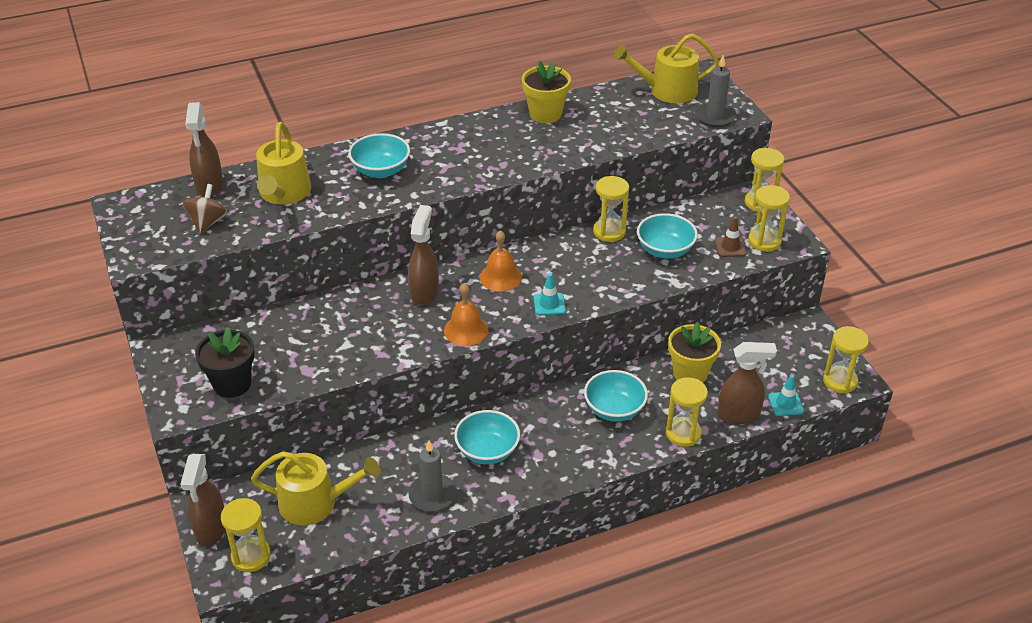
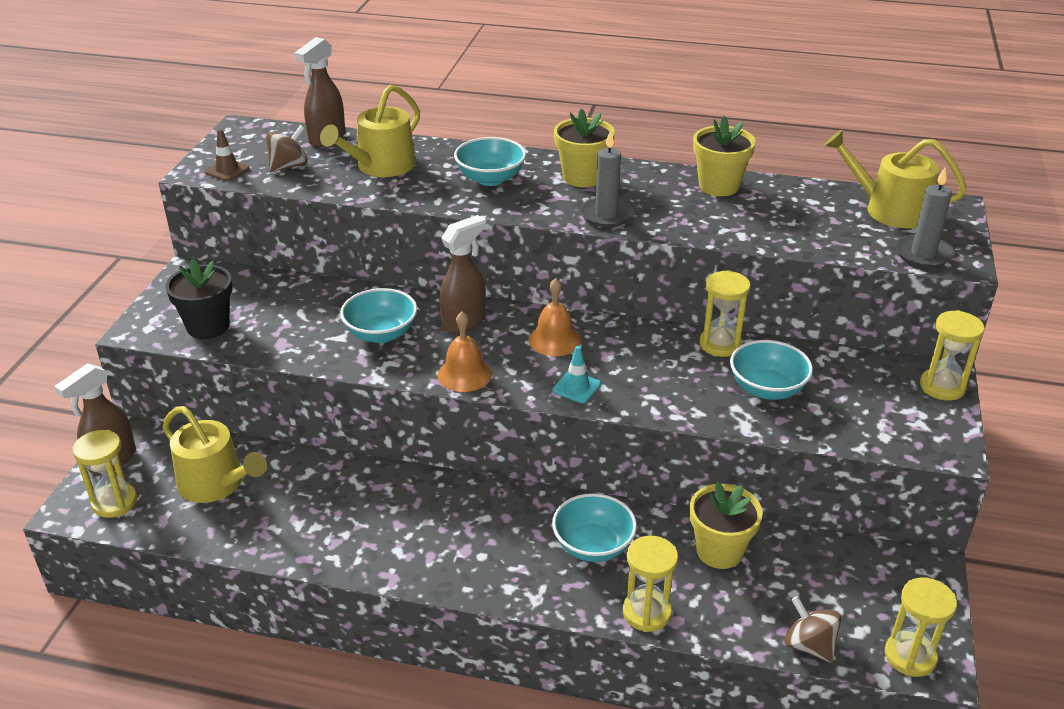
camera: 35 degrees right, 5 degrees down
(432, 495) = (323, 534): grey candle -> grey candle (606, 215)
(446, 143) = (582, 177): none -> yellow flower pot
(487, 451) = (419, 519): turquoise bowl -> turquoise bowl (381, 334)
(730, 247) = (853, 419): brown traffic cone -> brown traffic cone (227, 170)
(739, 415) = (735, 627): brown spray bottle -> none
(764, 241) = (905, 430): yellow hourglass -> none
(785, 404) = (809, 645): turquoise traffic cone -> brown spinning top

